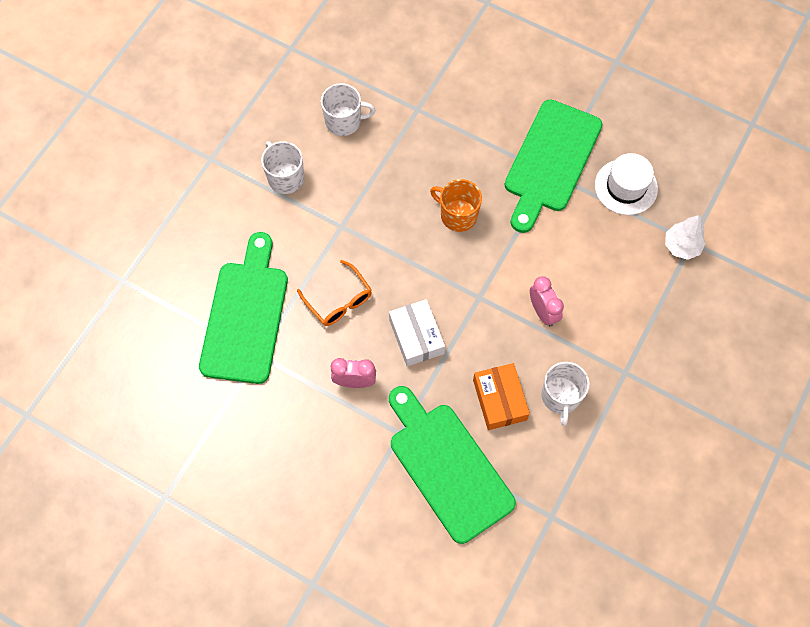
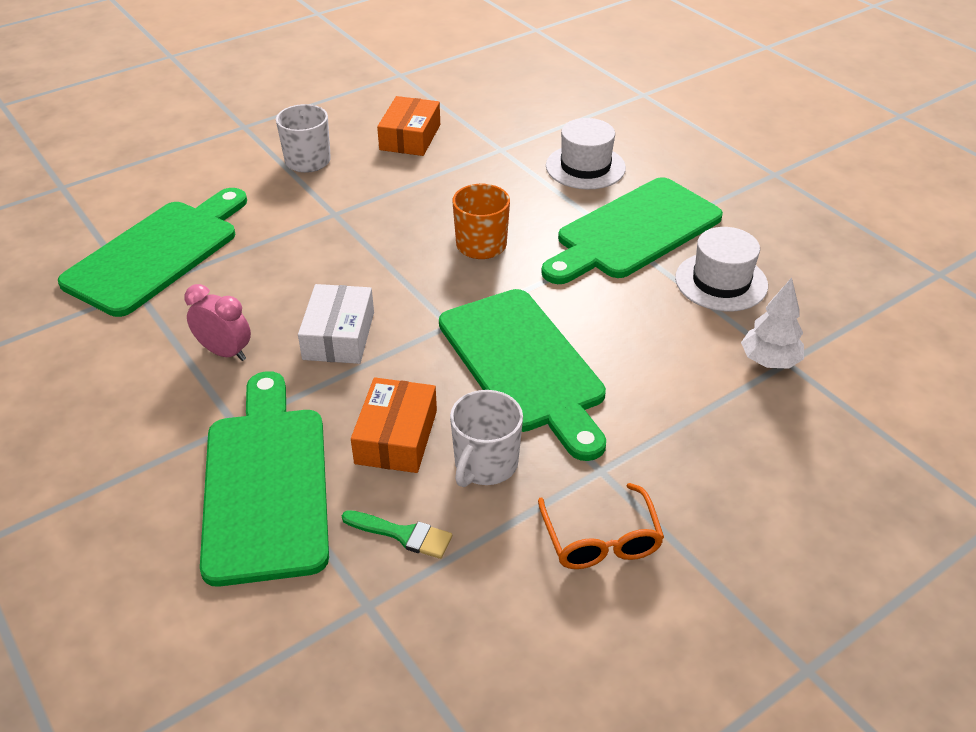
camera: 25 degrees right, 25 degrees down
(339, 300) = (274, 273): orange glasses -> orange glasses (601, 540)
(344, 121) = (410, 137): white mug -> orange box
(486, 105) = (585, 167): none -> white hat
(543, 312) = (524, 366): pink clock -> green cutting board
(543, 464) = (403, 534): none -> green brush

